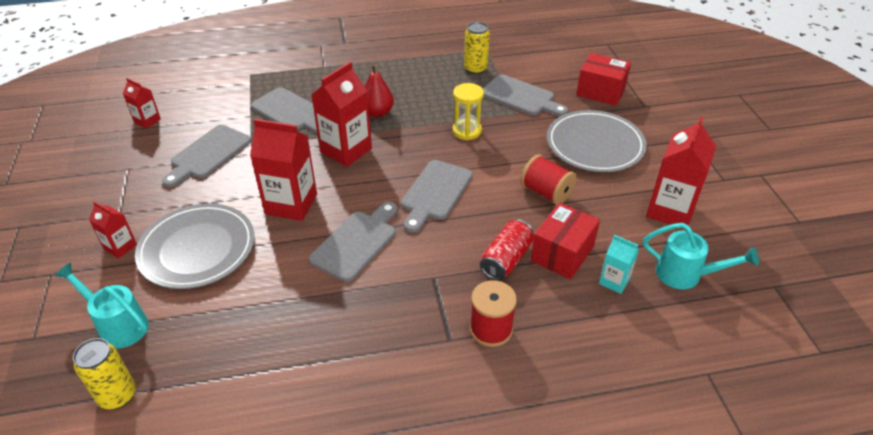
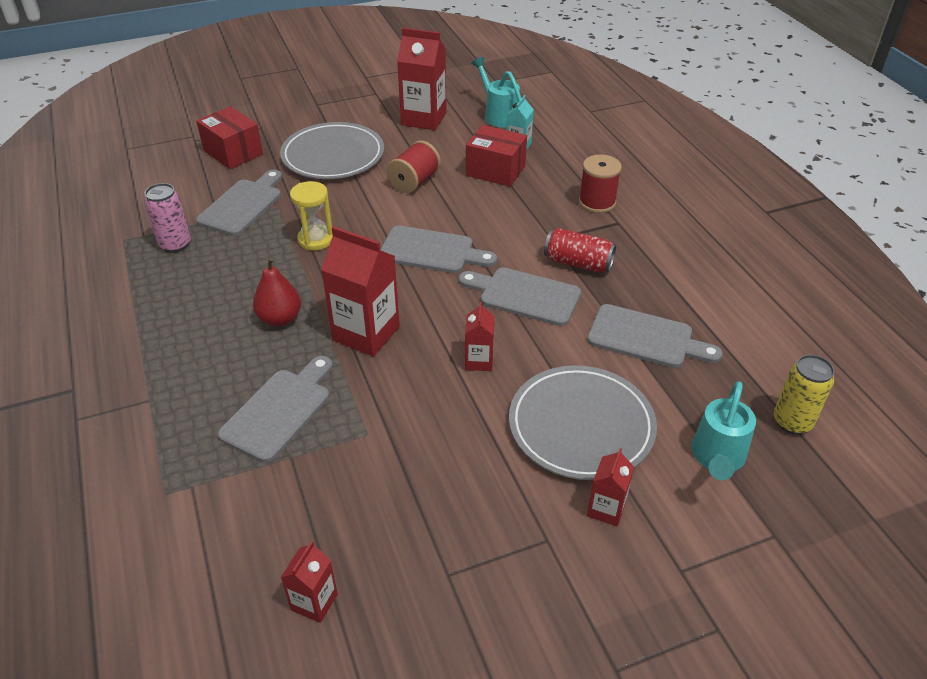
camera: 100 degrees left, 0 degrees up
(208, 154) = (395, 478): grey cutting board -> grey cutting board (645, 338)
(291, 204) = (479, 361): red carton -> red carton, size x0.53
(475, 69) = (175, 244): yellow can -> pink can
(506, 259) = (513, 199): red can -> red can (578, 263)
(600, 91) = (233, 152): red box -> red box turned 60 degrees counterclockwise
(685, 275) = (499, 115): turquoise watering can -> turquoise watering can turned 45 degrees counterclockwise

